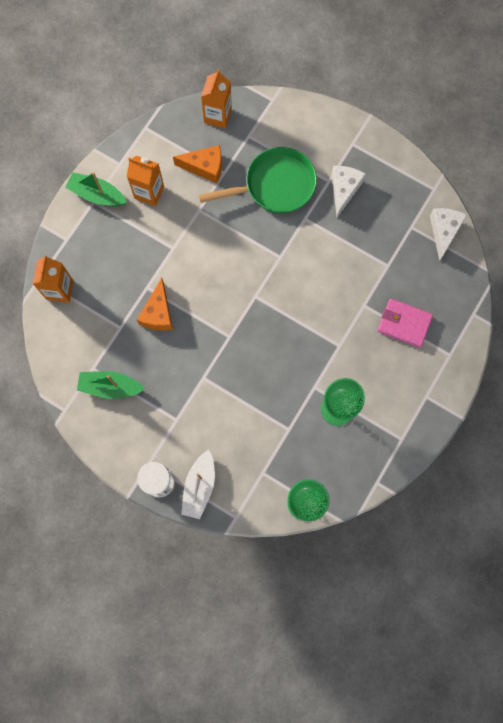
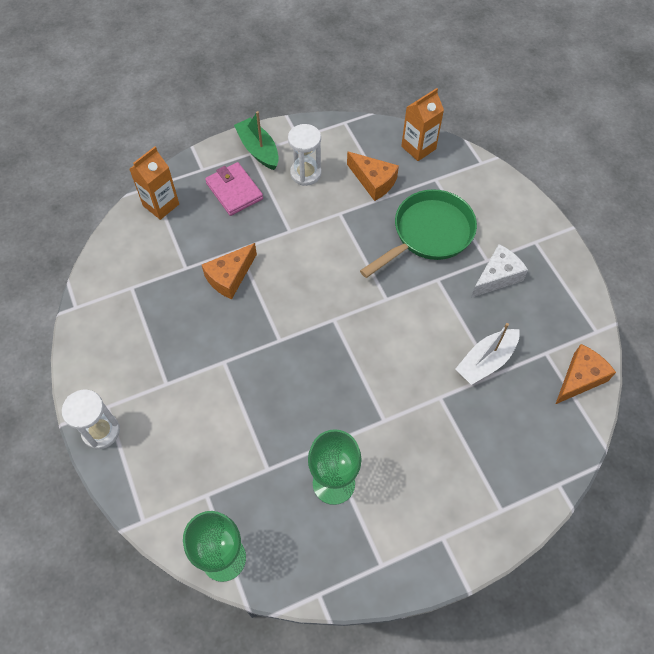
camera: 35 degrees right, 15 degrees down
(110, 387) = (132, 313): green boat -> none
(149, 192) = (305, 173): orange carton -> white hourglass
(199, 486) = (134, 463): white boat -> white boat (486, 361)
(274, 186) = (428, 234): green pan -> green pan turned 60 degrees counterclockwise
(404, 324) = (471, 443): pink wallet -> pink wallet (234, 191)
(444, 231) = (580, 378): white cheese -> orange cheese

